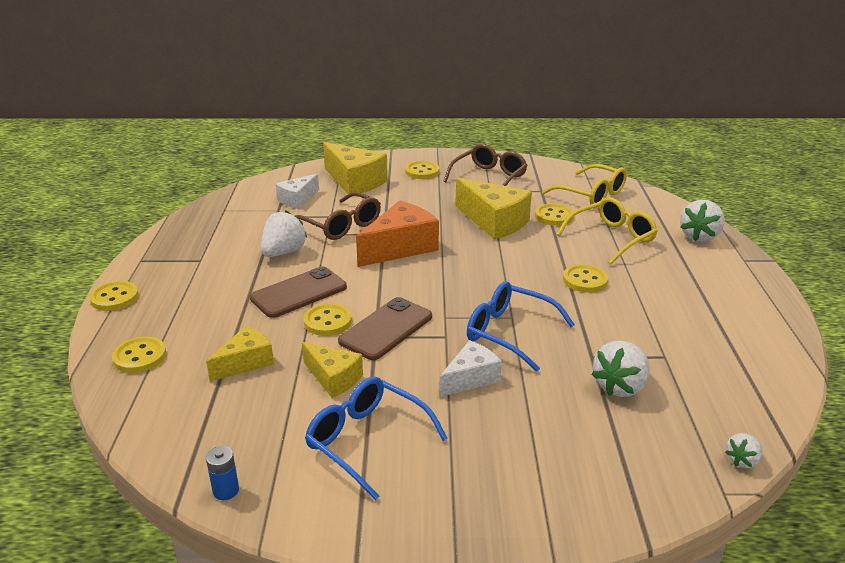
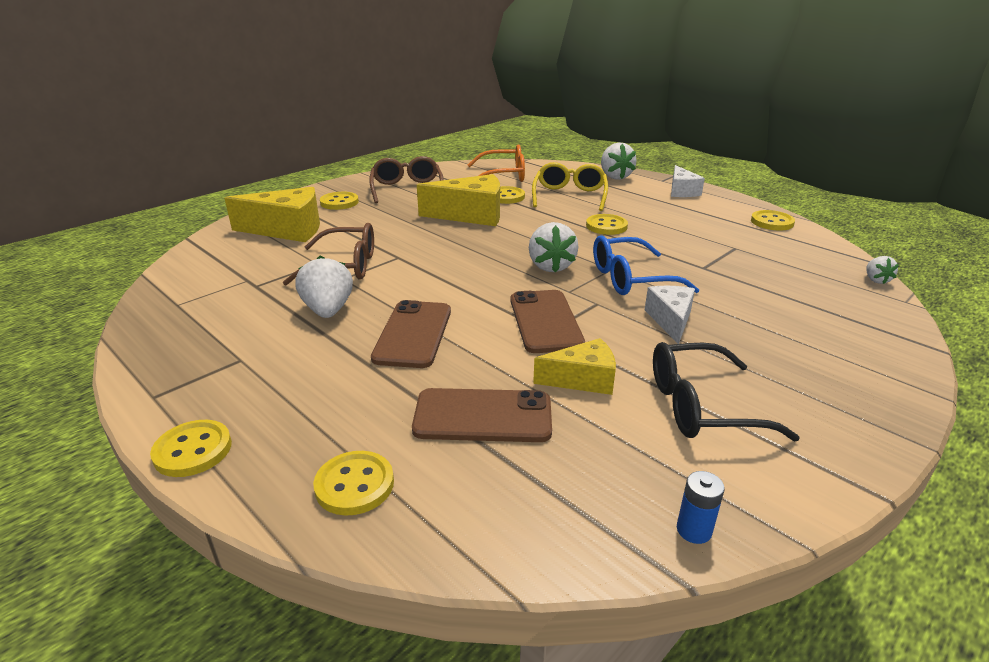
camera: 45 degrees left, 0 degrees up
(246, 362) = (483, 416): yellow cheese -> brown phone
(297, 199) = (253, 264): white cheese -> white cheese (681, 191)
(327, 321) = (487, 342): yellow button -> yellow button (772, 222)
(366, 440) = (701, 406): blue glasses -> black glasses
(400, 247) = (434, 260): orange cheese -> none
(591, 195) = (504, 176): yellow glasses -> orange glasses
(620, 386) = (752, 276): white strawberry -> white strawberry (551, 266)

